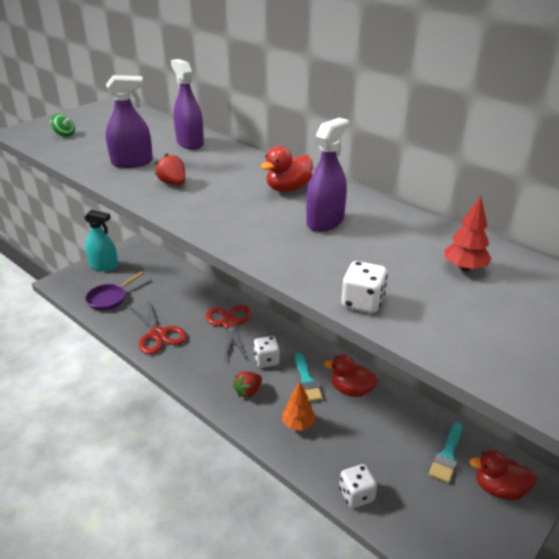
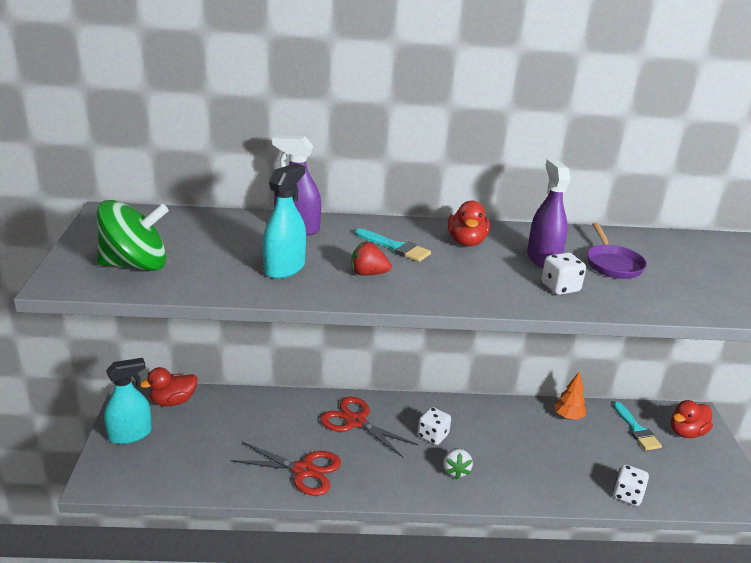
camera: 45 degrees left, 5 degrees down
(64, 134) = (135, 265): green spinning top -> green spinning top, size x2.47
(109, 299) = (193, 465): purple pan -> purple pan (612, 264)
(132, 162) = (284, 268): purple spray bottle -> turquoise spray bottle
(248, 391) = (456, 471): red strawberry -> white strawberry
(298, 424) = (526, 472): orange tree -> orange tree (568, 417)
(307, 381) = (485, 433): turquoise brush -> turquoise brush (395, 247)
(351, 390) = (524, 421): red duck -> red duck (173, 401)
(362, 302) = (672, 306): white dice -> white dice (560, 287)
(464, 268) = (673, 256): red tree -> none

